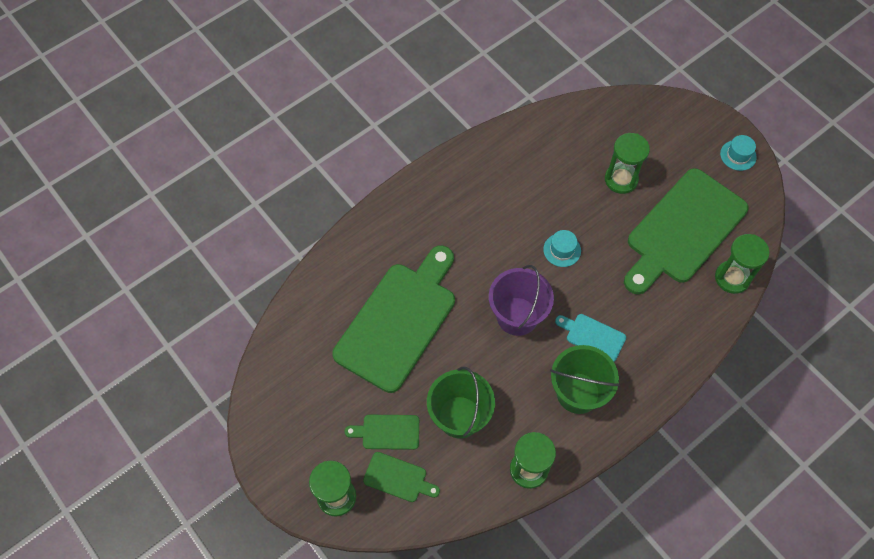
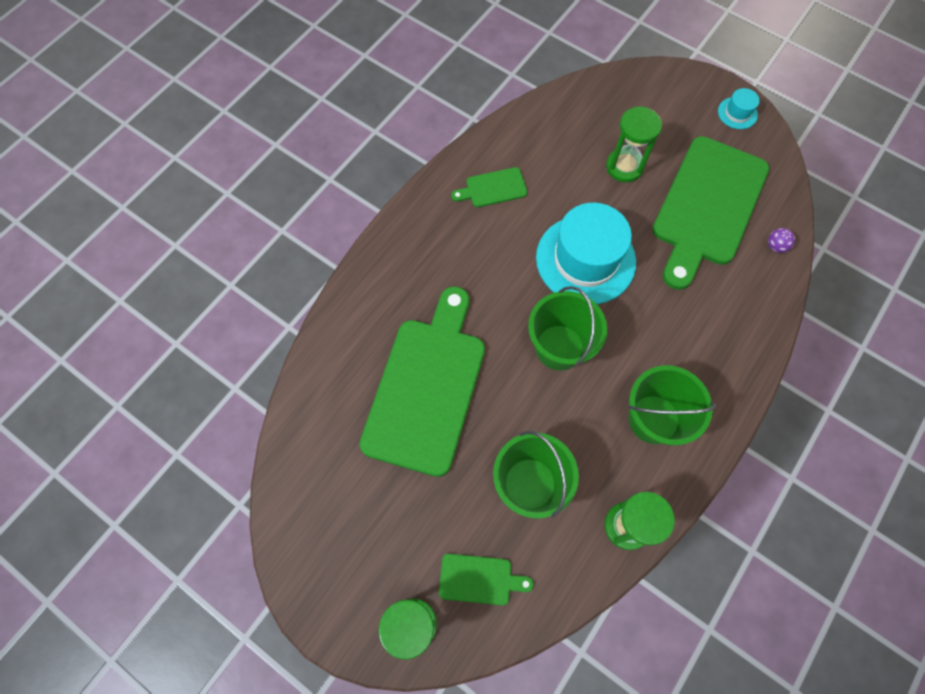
camera: 15 degrees left, 5 degrees up
(387, 432) = (451, 525): green cutting board -> green cutting board (493, 188)
(517, 316) = (559, 347): purple bucket -> green bucket
(562, 250) = (585, 259): turquoise hat -> turquoise hat, size x2.31
(593, 336) = (649, 349): turquoise cutting board -> none
(732, 278) = (775, 246): green hourglass -> purple ball

